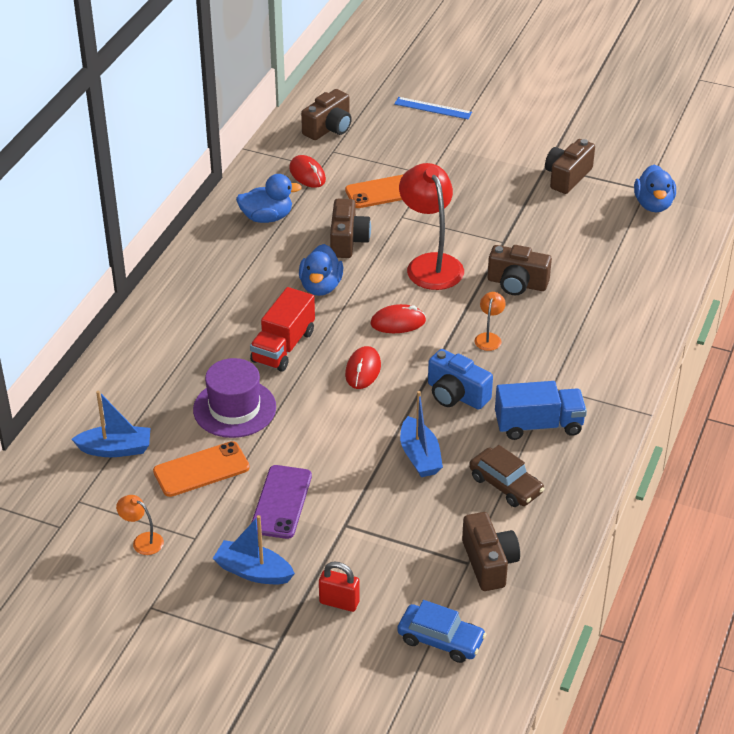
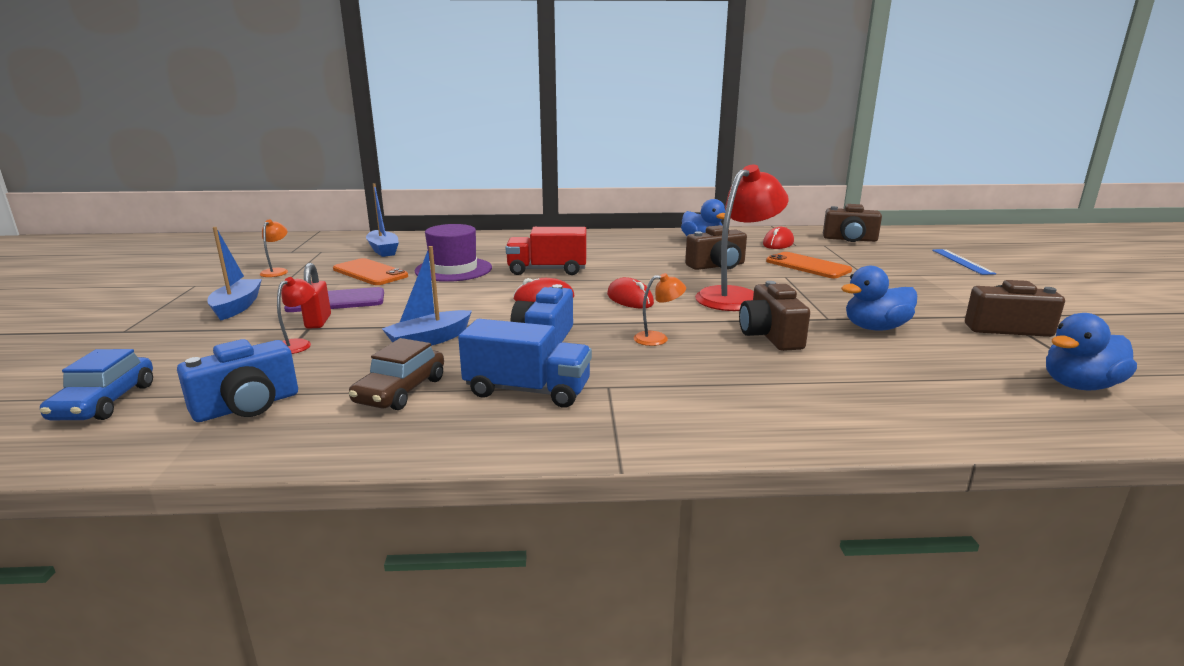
camera: 65 degrees right, 20 degrees down
(321, 286) = (642, 268): blue duck -> blue duck (875, 328)
(339, 602) = (186, 344): red padlock -> red padlock (318, 322)
(382, 532) = (298, 344): none -> red lamp
(489, 563) = (247, 406): brown camera -> blue camera
(538, 425) = (527, 391): blue truck -> blue truck turned 45 degrees counterclockwise

